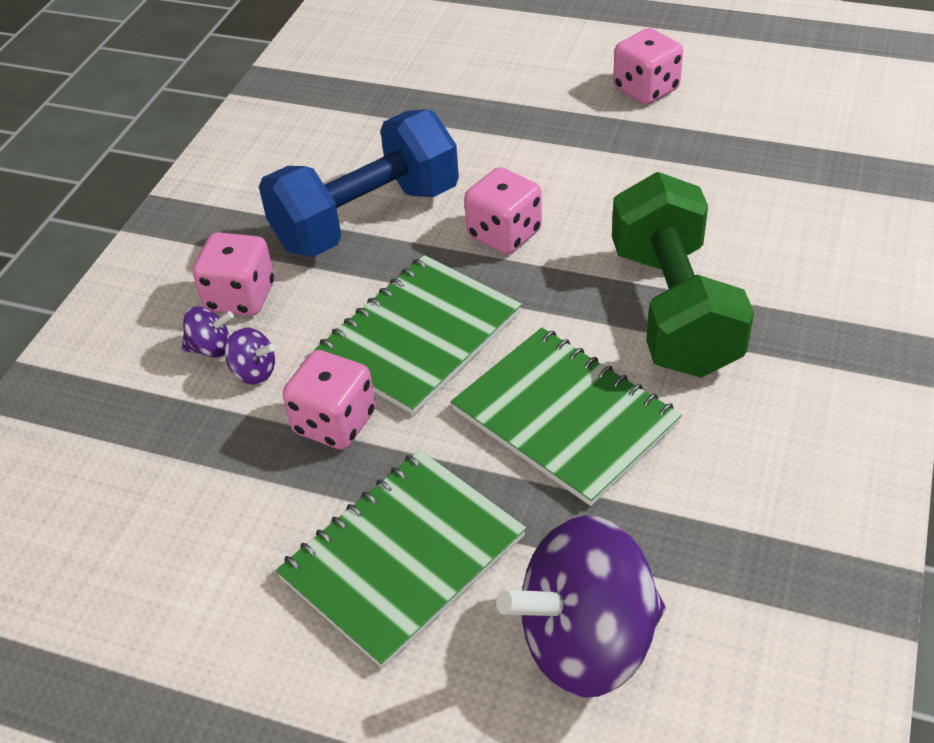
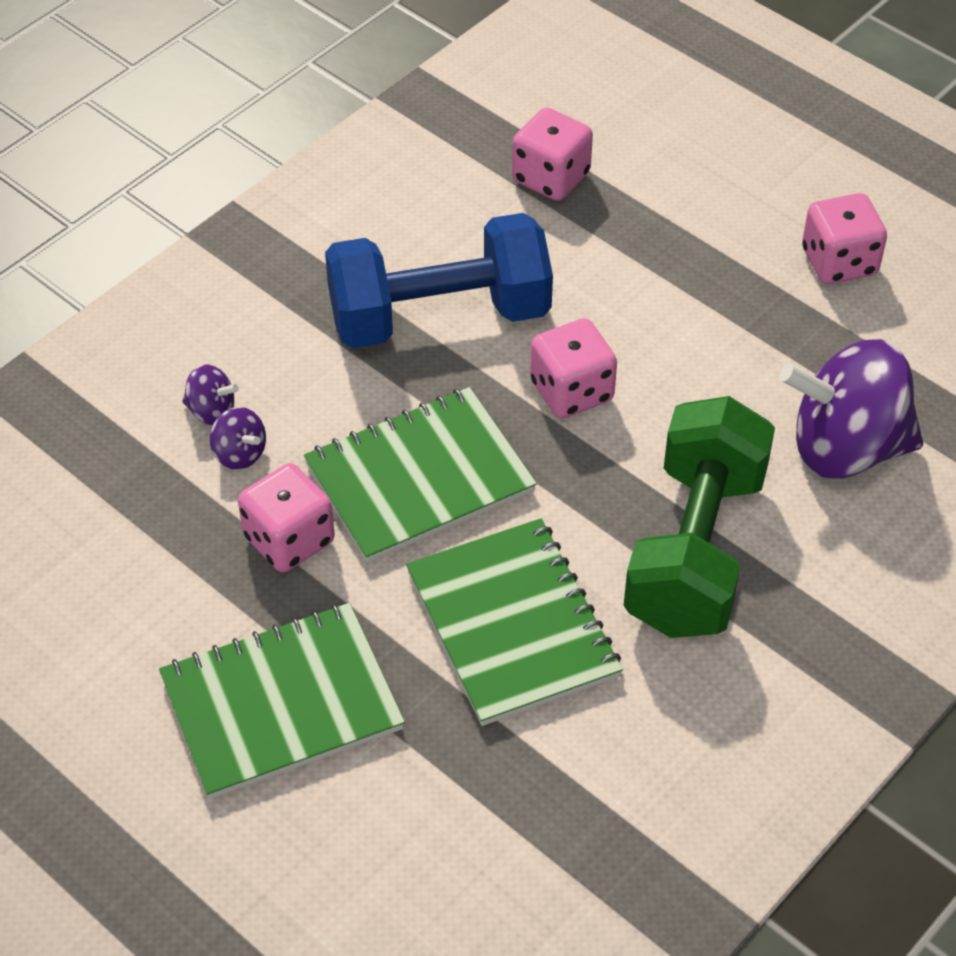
camera: 20 degrees right, 5 degrees up
(240, 297) = (266, 362): pink dice -> pink dice (551, 178)
(586, 641) = (402, 852): purple spinning top -> purple spinning top (846, 448)

